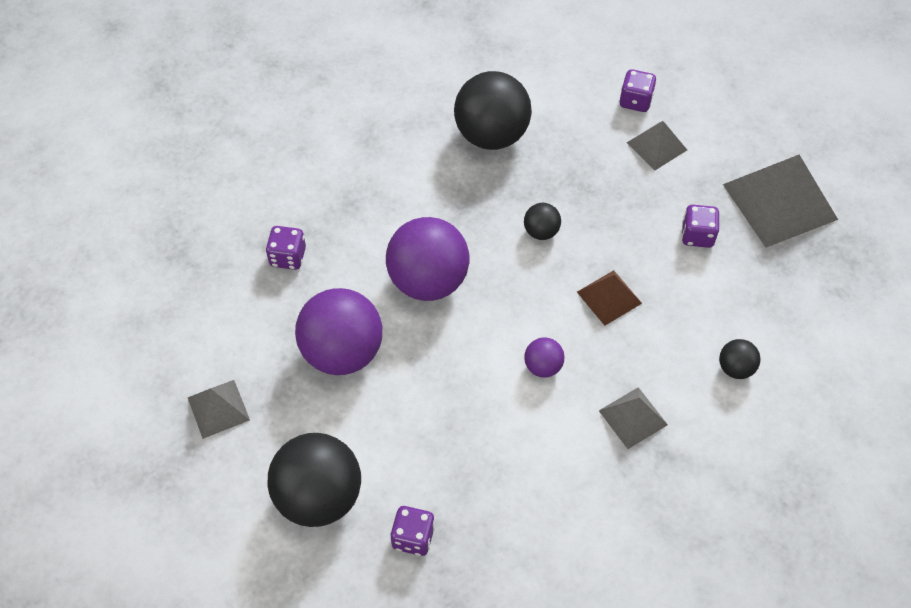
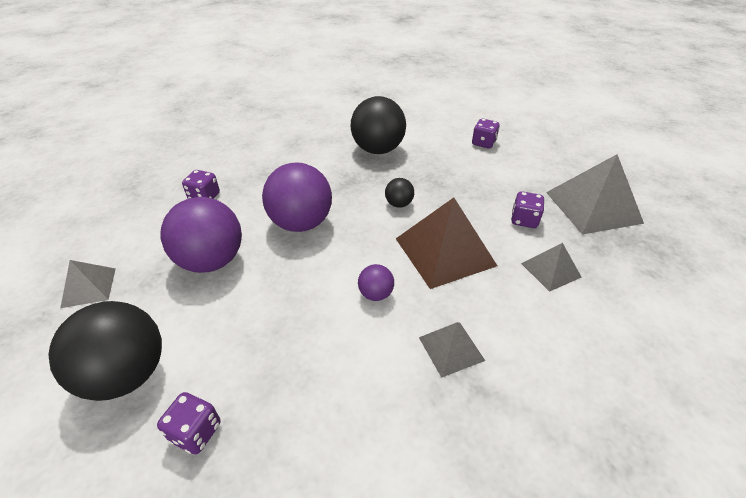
camera: 10 degrees right, 15 degrees down
(609, 297) = (444, 251): brown pyramid -> brown pyramid, size x1.87
(656, 146) = (496, 166): grey pyramid -> grey pyramid (550, 270)
(735, 368) = (555, 320): black ball -> none

